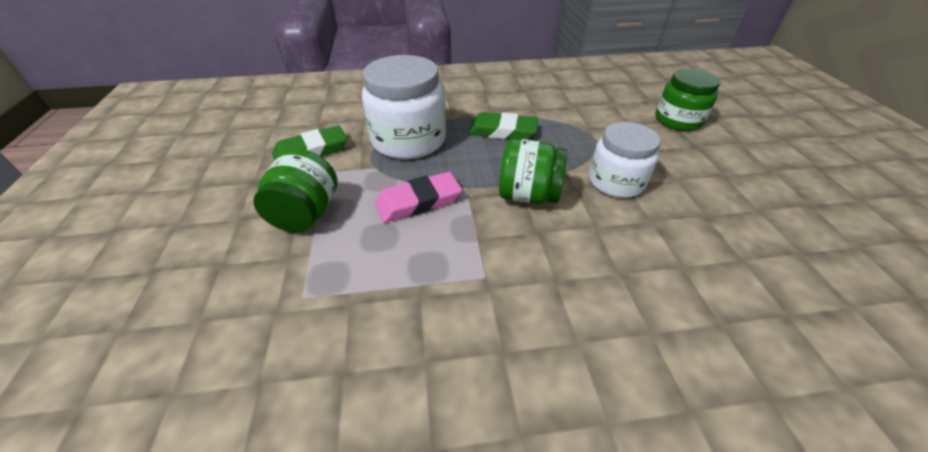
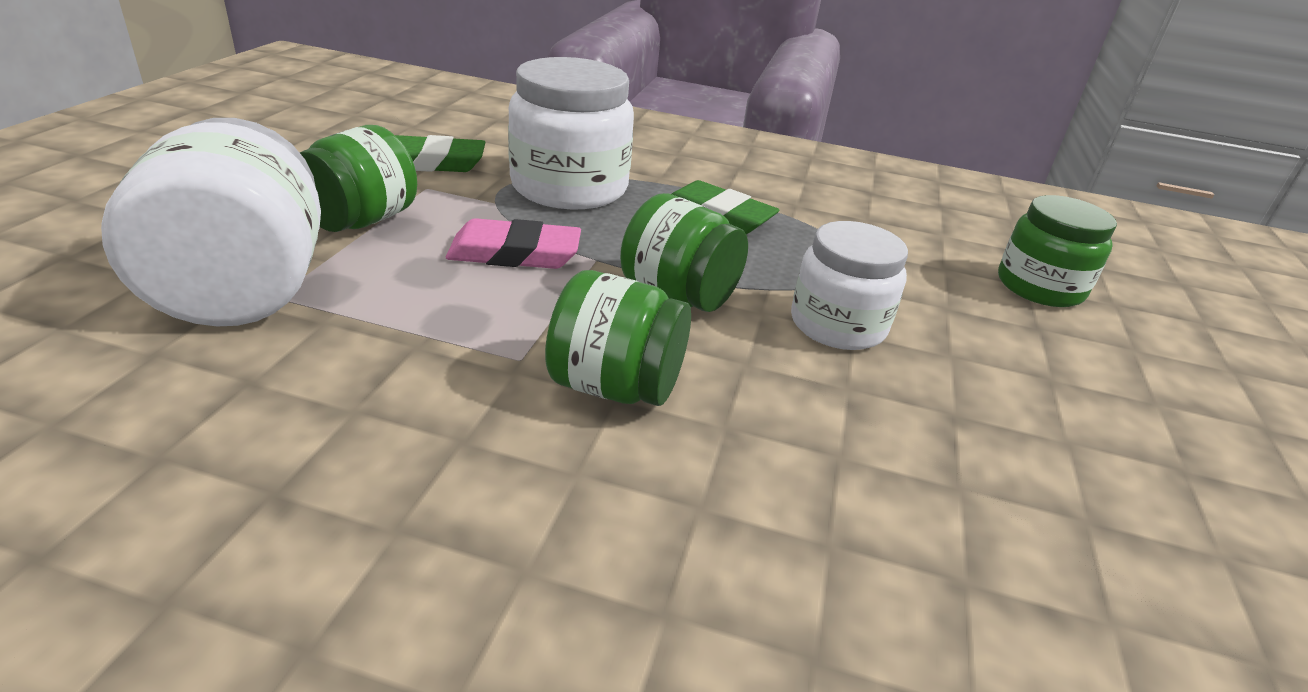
camera: 20 degrees right, 10 degrees down
(276, 302) = (243, 290): none -> white jar
(549, 273) = (615, 386): none -> green jar

